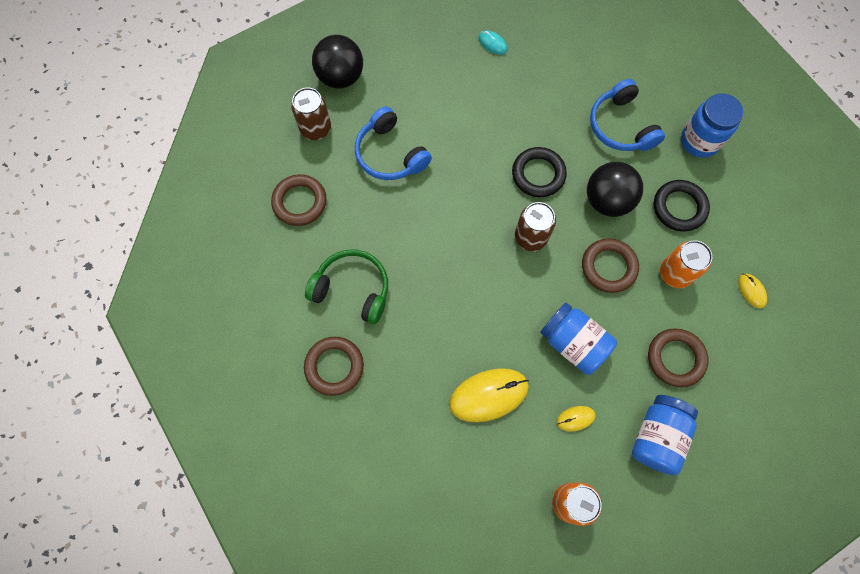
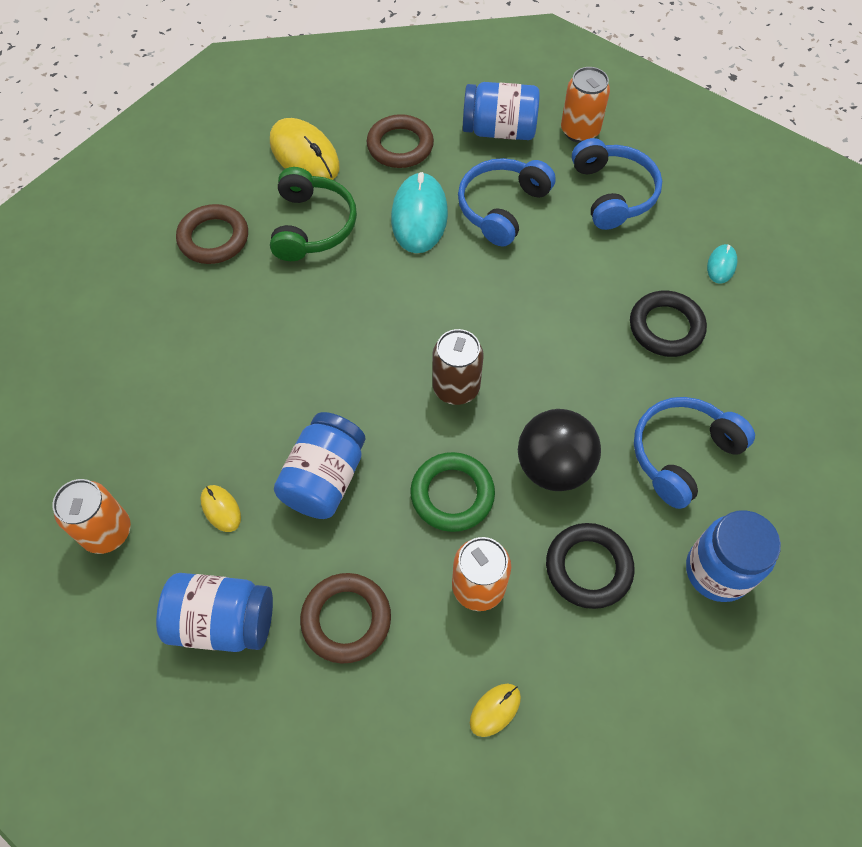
camera: 70 degrees right, 10 degrees down
(316, 129) = (499, 130): brown can -> blue jar
(341, 77) = (580, 131): black ball -> orange can
(375, 211) = (419, 216): none -> turquoise mouse
(407, 80) = (612, 193): none -> blue headphones
(488, 395) = (224, 400): yellow mouse -> yellow mouse (304, 155)
(538, 174) = (552, 371): black ring -> black ring (666, 327)
(608, 267) = (452, 494): brown ring -> green ring

